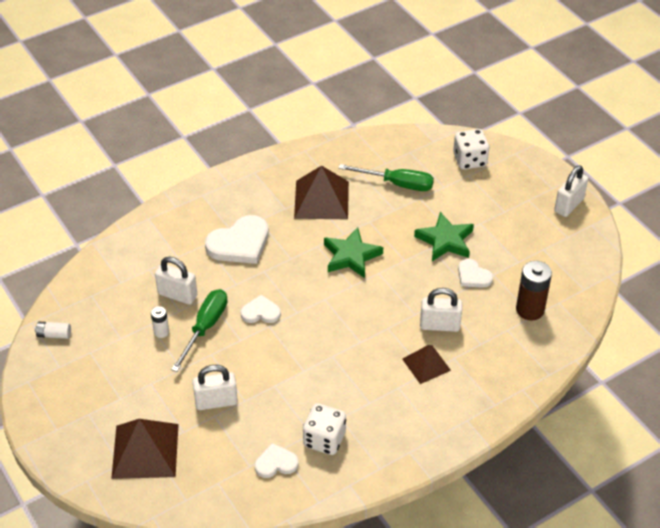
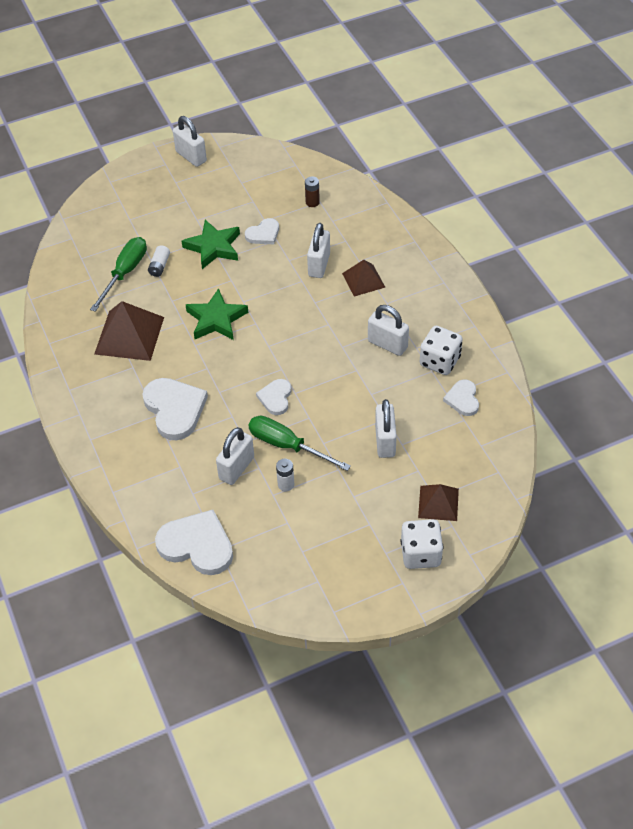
camera: 80 degrees left, 5 degrees up
(54, 335) = (271, 586): white battery -> white battery (159, 266)
(95, 280) = (197, 545): none -> white heart
(145, 450) = (438, 503): brown pyramid -> brown pyramid, size x0.60
(340, 393) = (387, 344): none -> white padlock
(469, 160) = (109, 215): white dice -> white dice (420, 554)
(530, 310) = (312, 202): brown battery -> brown battery, size x0.53

